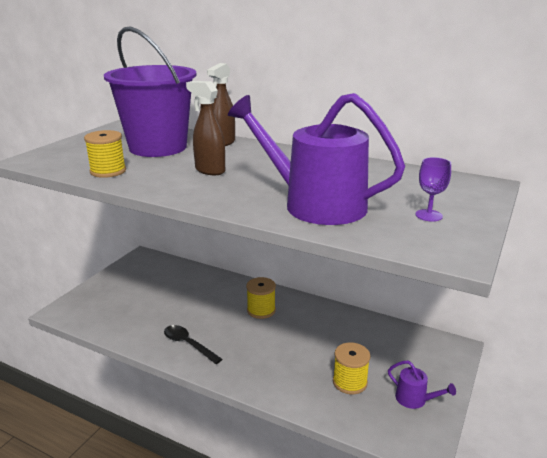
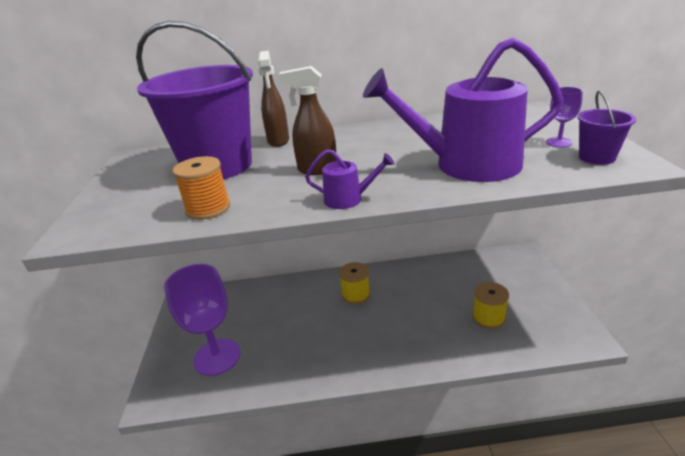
camera: 30 degrees left, 5 degrees up
(108, 171) = (208, 208): yellow spool -> orange spool
(121, 305) = (217, 357): none -> purple goblet
(188, 344) = (328, 359): black spoon -> none
(414, 399) = (542, 306): purple watering can -> purple watering can (348, 199)
(433, 238) = (597, 157): none -> purple bucket

